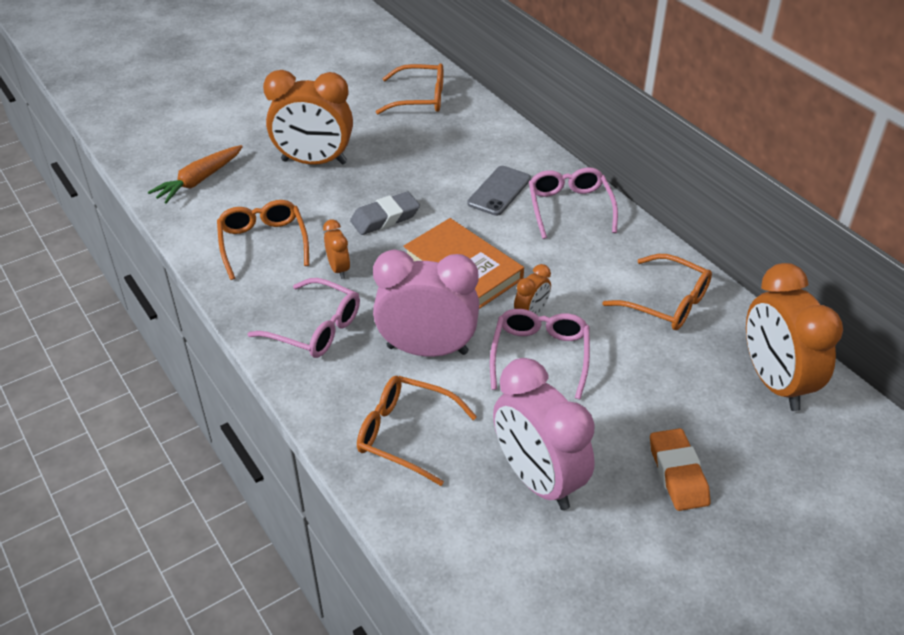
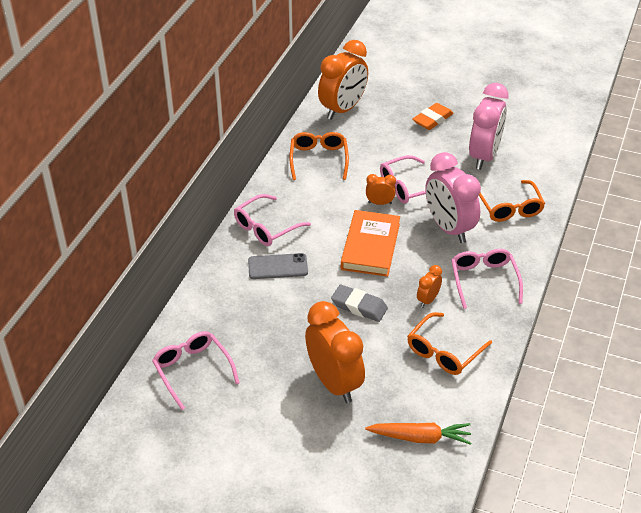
camera: 125 degrees left, 0 degrees up
(419, 98) = (192, 370): orange glasses -> pink glasses

